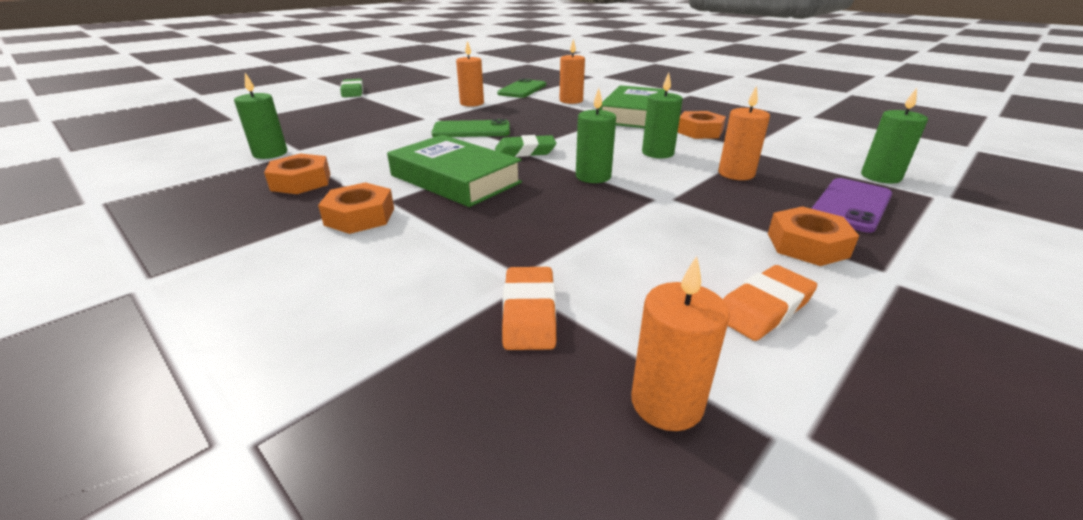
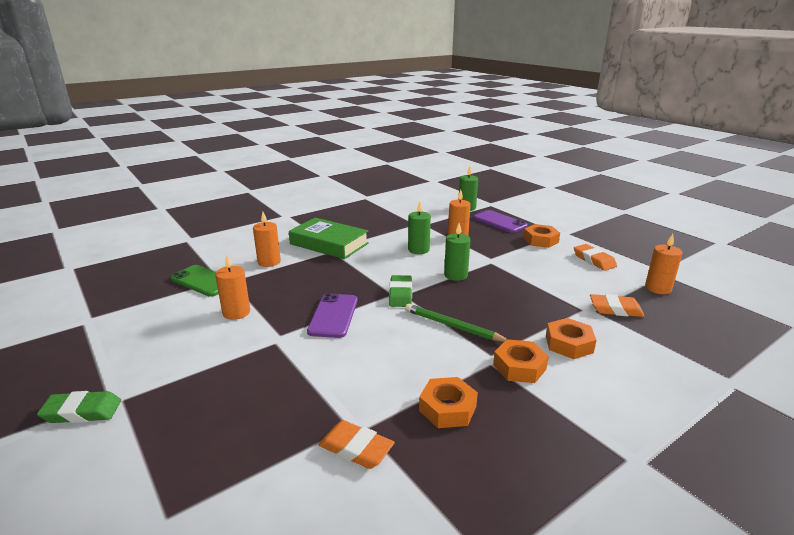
camera: 80 degrees left, 5 degrees down
(270, 153) = (356, 448): green candle -> orange eraser
(455, 179) = (452, 326): green book -> green pencil
(471, 130) = (333, 316): green phone -> purple phone
(699, 131) = (381, 230): orange nut -> orange nut (569, 344)

